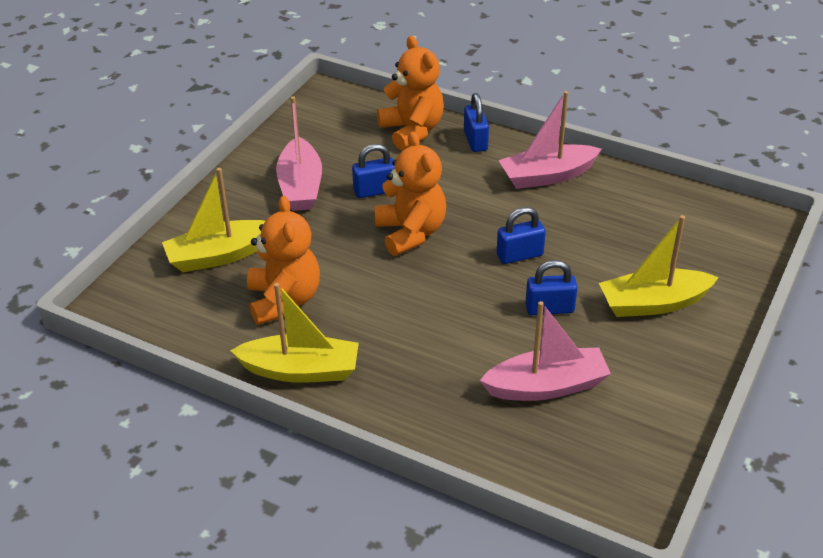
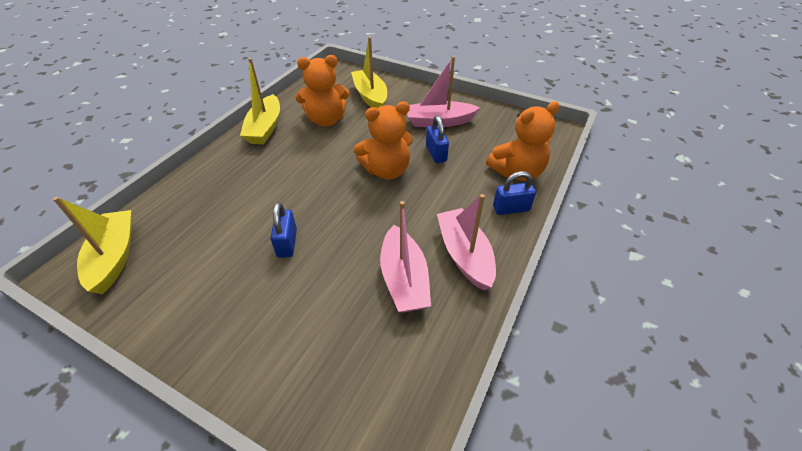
camera: 90 degrees right, 5 degrees up
(519, 255) = (354, 229): blue padlock -> none
(546, 386) = (206, 235): pink boat -> pink boat (404, 279)
(653, 303) = (274, 318): yellow boat -> yellow boat (114, 257)

